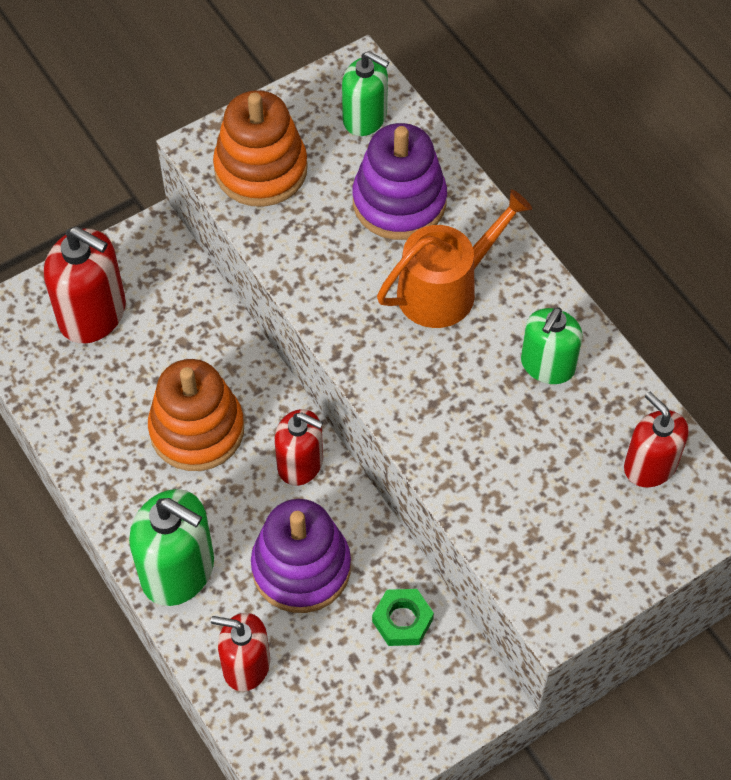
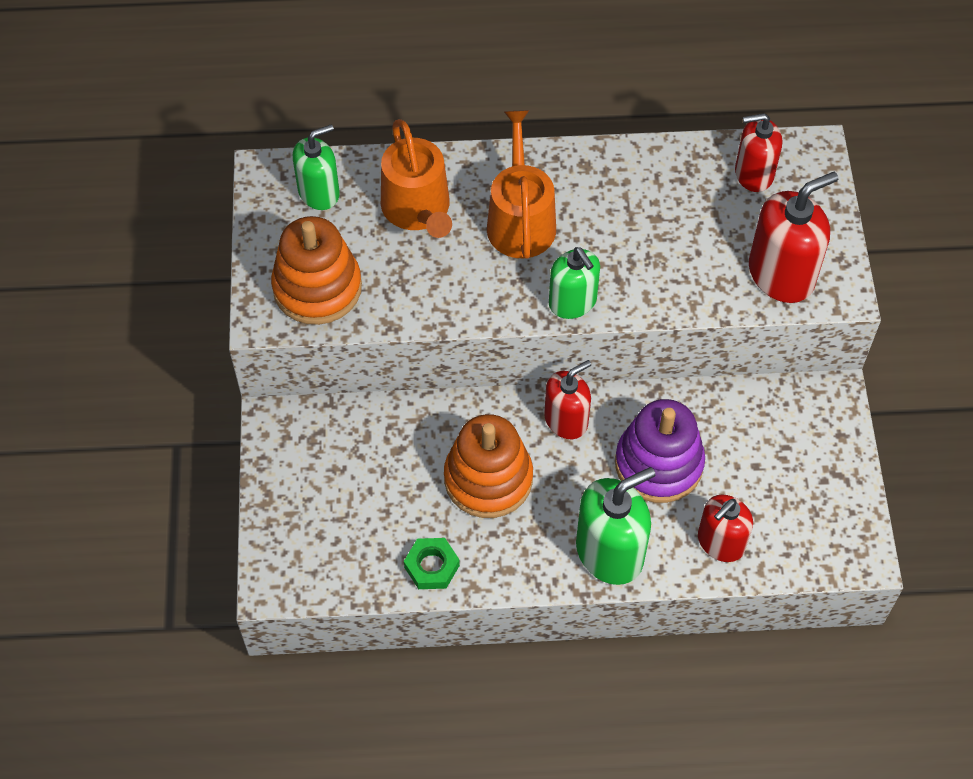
camera: 60 degrees left, 0 degrees up
(93, 314) = (322, 505): red soap dispenser -> red soap dispenser (781, 274)
(399, 202) = (418, 210): purple stacking toy -> orange watering can
(402, 620) = (743, 417): green nut -> green nut (432, 566)
(547, 365) = (631, 191): green soap dispenser -> green soap dispenser (572, 302)

